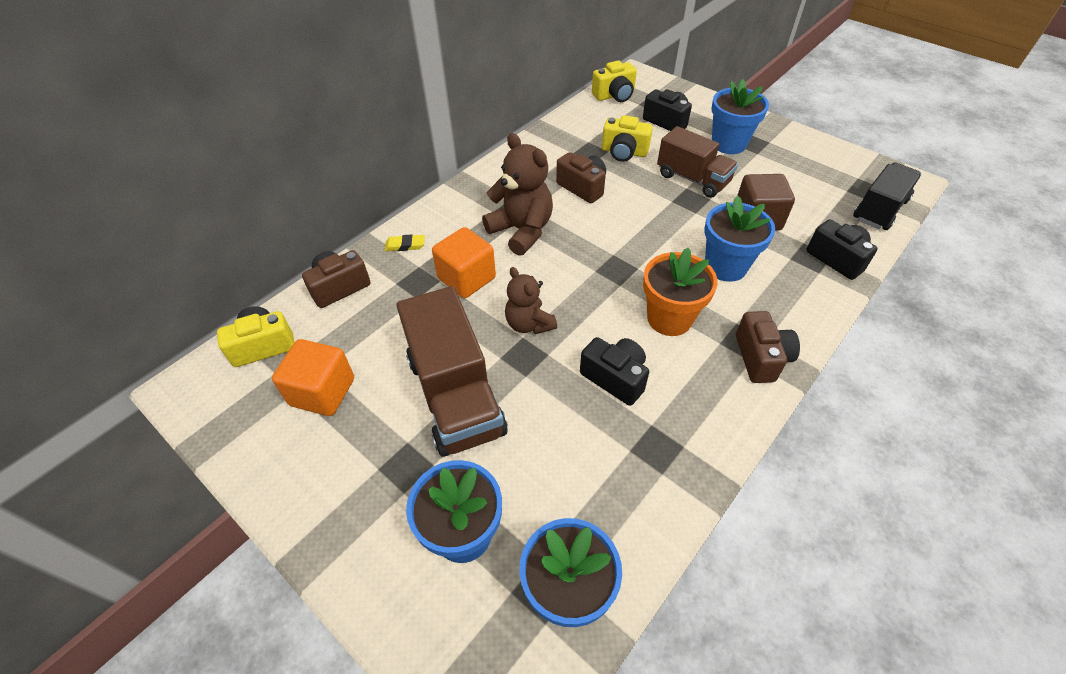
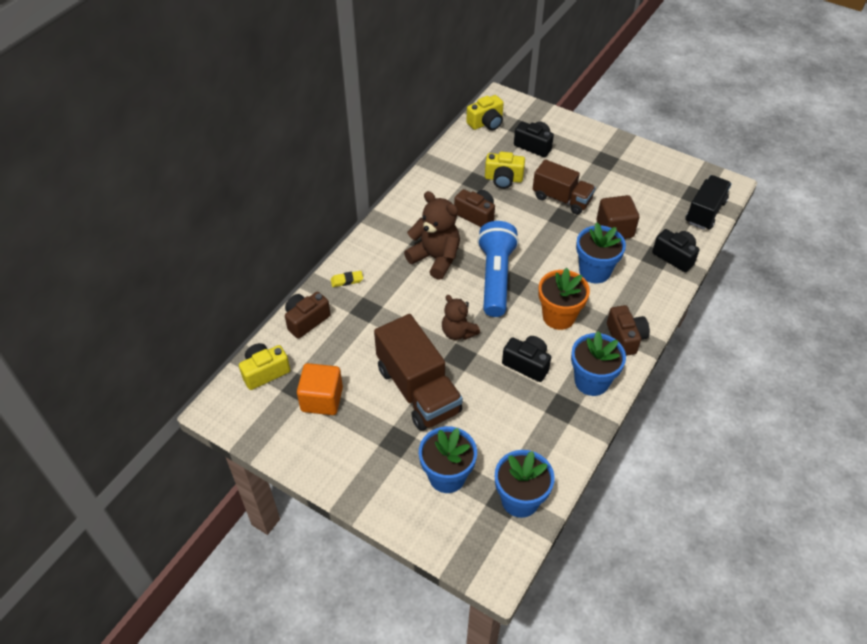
camera: 10 degrees left, 0 degrees up
(466, 278) = (402, 302): orange cube -> none
(593, 260) = (495, 277): none -> blue flashlight
(728, 144) = (586, 163): blue flower pot -> blue flower pot (591, 381)

